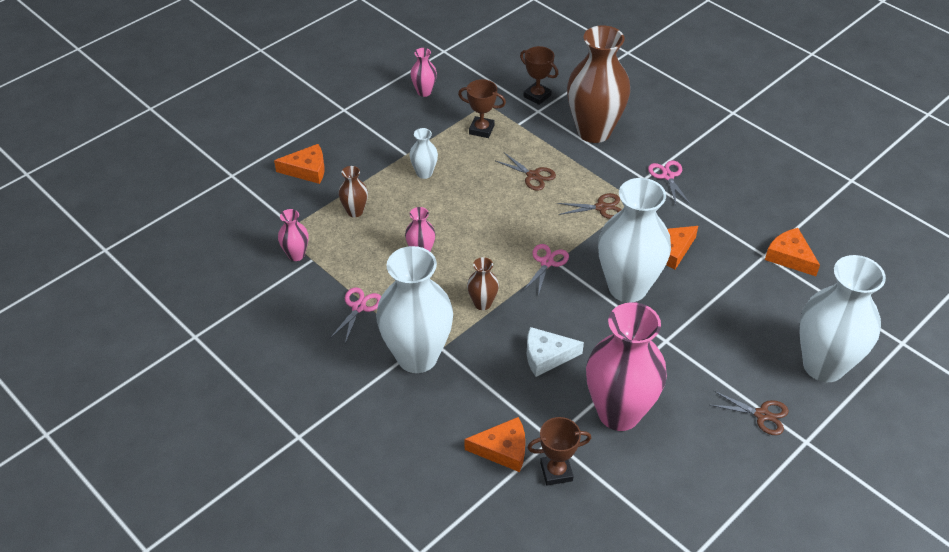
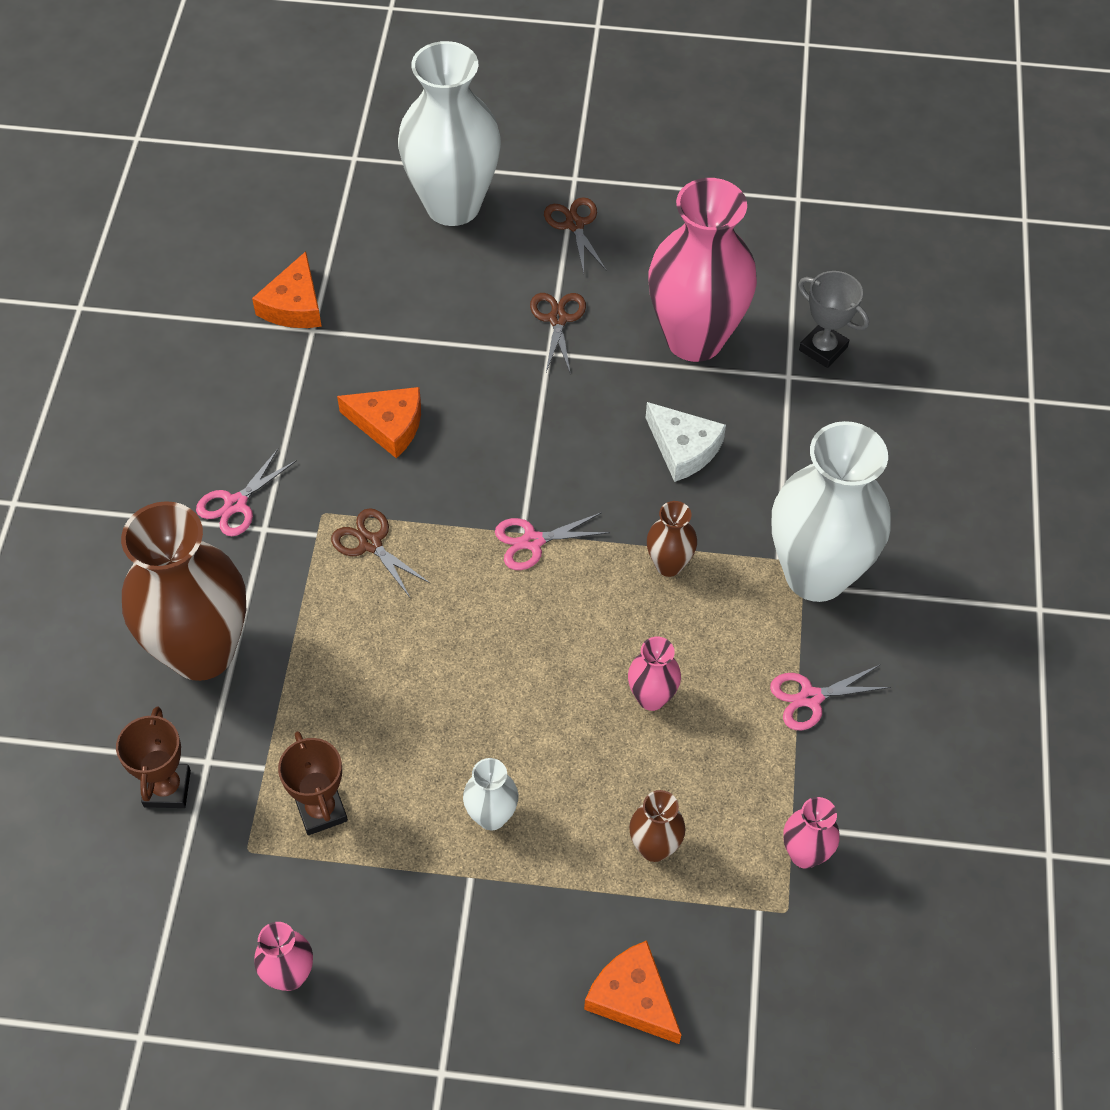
camera: 130 degrees left, 10 degrees up
(503, 449) = (846, 409): orange cheese -> none
(533, 176) = (373, 667): brown scissors -> brown scissors (558, 319)
(556, 472) = (823, 349): brown trophy -> grey trophy
(627, 287) = (497, 433): white vase -> none

